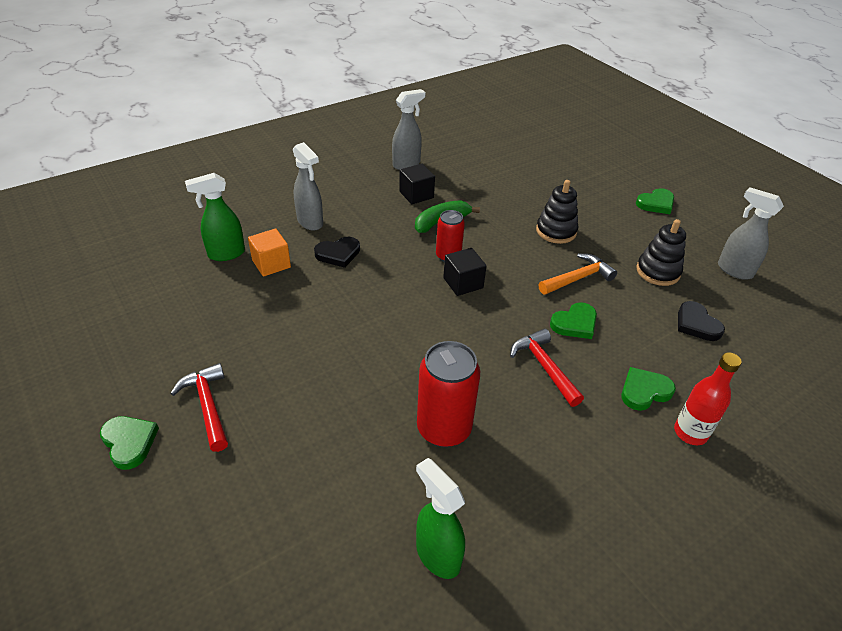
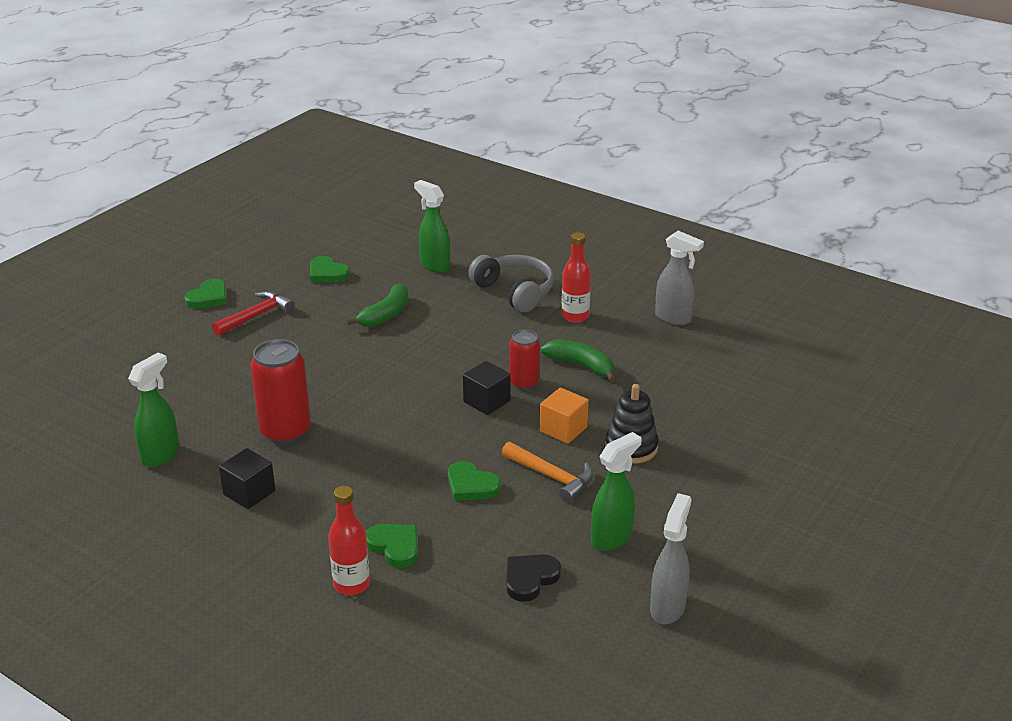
camera: 70 degrees right, 10 degrees down
(271, 264) = (437, 291): orange cube -> orange cube (563, 429)
(285, 307) = (385, 315): none -> green banana
(310, 222) = (515, 292): grey spray bottle -> grey headphones
(338, 254) = (478, 320): black heart -> none
(371, 204) = (575, 316): none -> red bottle
(416, 195) = (618, 338): black cube -> black cube (249, 493)
(544, 367) = (393, 475): red hammer -> none
(656, 204) = (770, 523): green heart -> green heart (327, 273)
(658, 271) = (612, 538): black stacking toy -> green spray bottle

